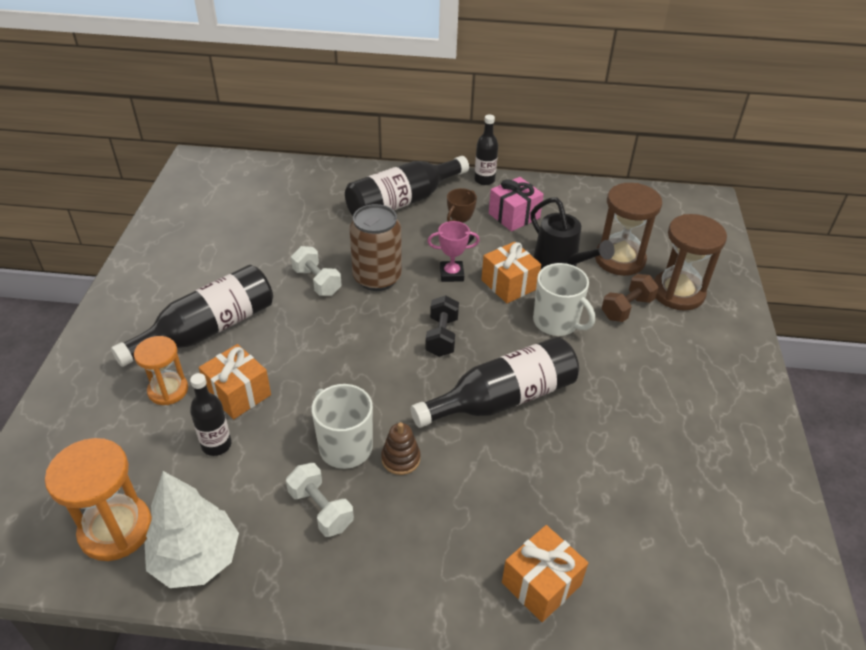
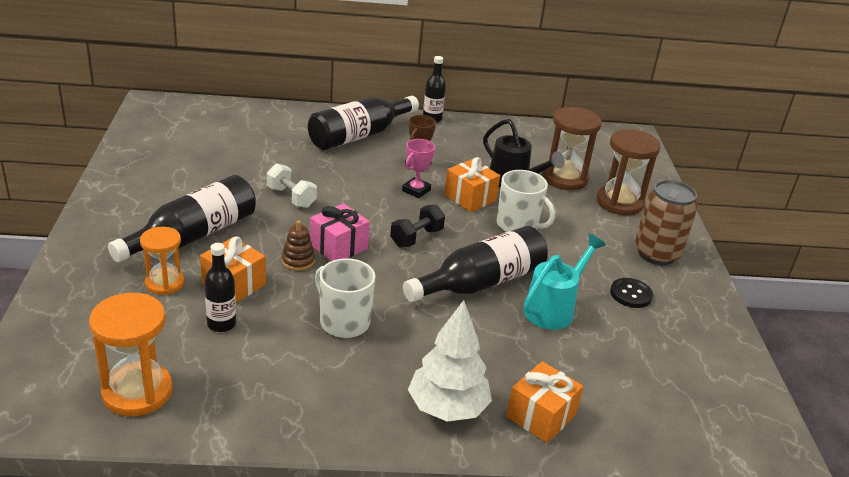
camera: 10 degrees left, 10 degrees down
(196, 559) = (221, 411): white tree -> white tree (447, 408)
(321, 509) = (331, 369): white dumbbell -> none
(377, 278) = (347, 194): brown can -> brown can (656, 253)
(400, 459) = (397, 329): brown stacking toy -> brown stacking toy (298, 261)
(441, 336) = (416, 237): black dumbbell -> black dumbbell turned 45 degrees clockwise
(451, 274) = (416, 190): pink trophy -> pink trophy turned 45 degrees counterclockwise
(514, 216) = (464, 146): pink gift -> pink gift (338, 247)
(578, 437) = (553, 309): none -> turquoise watering can
(627, 308) = (578, 214): brown dumbbell -> none
(671, 419) = (631, 294): none -> black button

